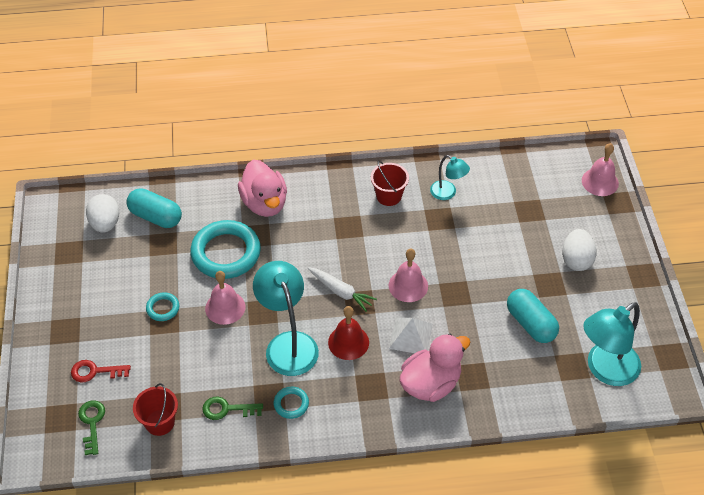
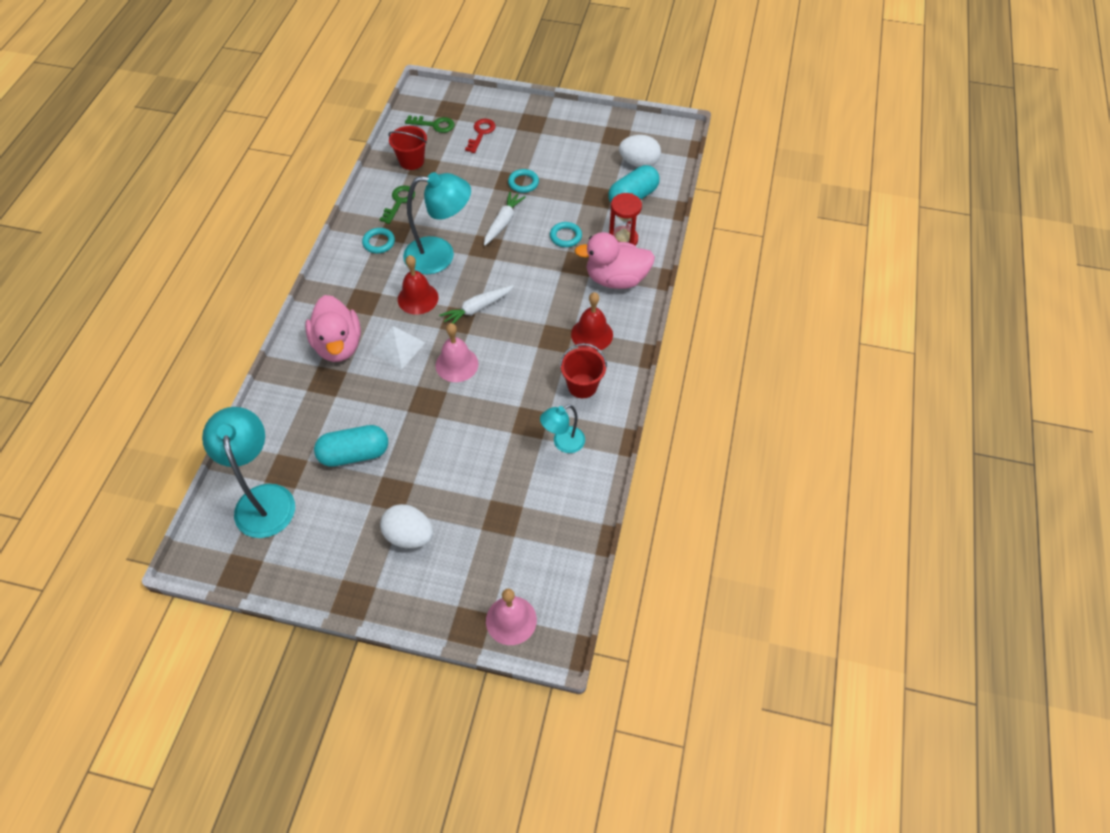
camera: 110 degrees right, 5 degrees up
(214, 210) = (623, 240): none -> red hourglass
(225, 307) = (503, 222): pink bell -> white carrot
(226, 253) = (565, 236): turquoise ring -> turquoise ring, size x0.46
(333, 204) = (592, 334): none -> red bell

